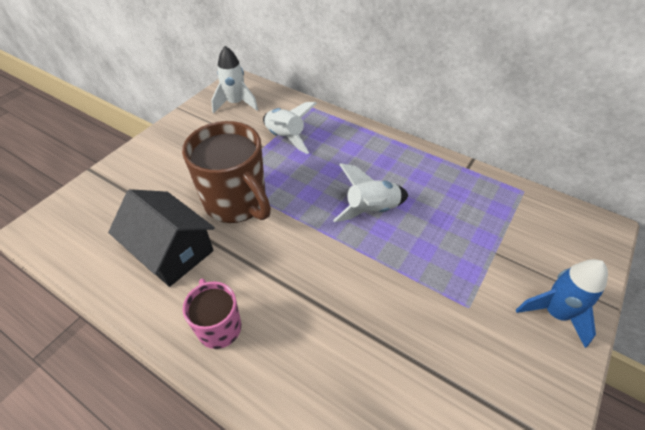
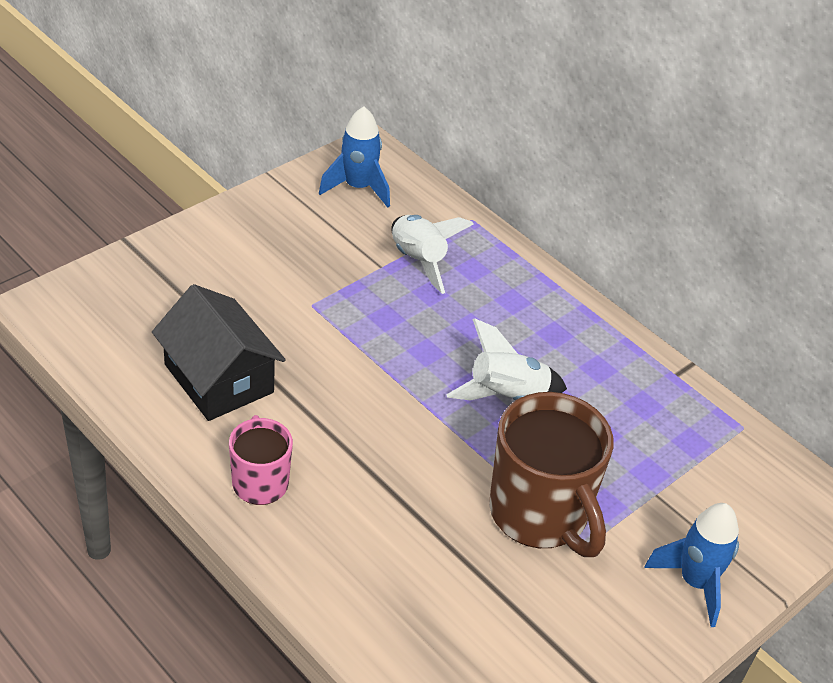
camera: 10 degrees right, 5 degrees down
(236, 103) = (358, 188): white rocket -> blue rocket
(236, 202) = (320, 338): brown mug -> brown mug (540, 514)

